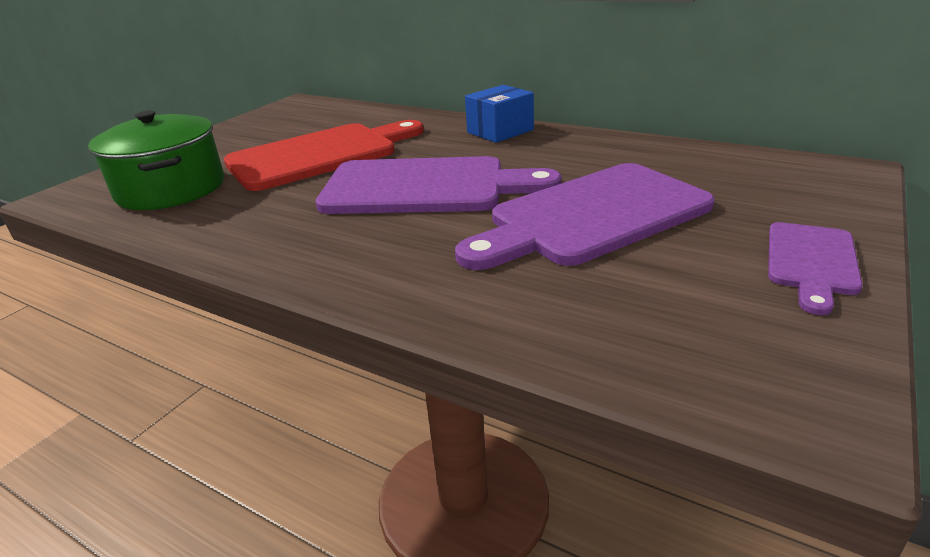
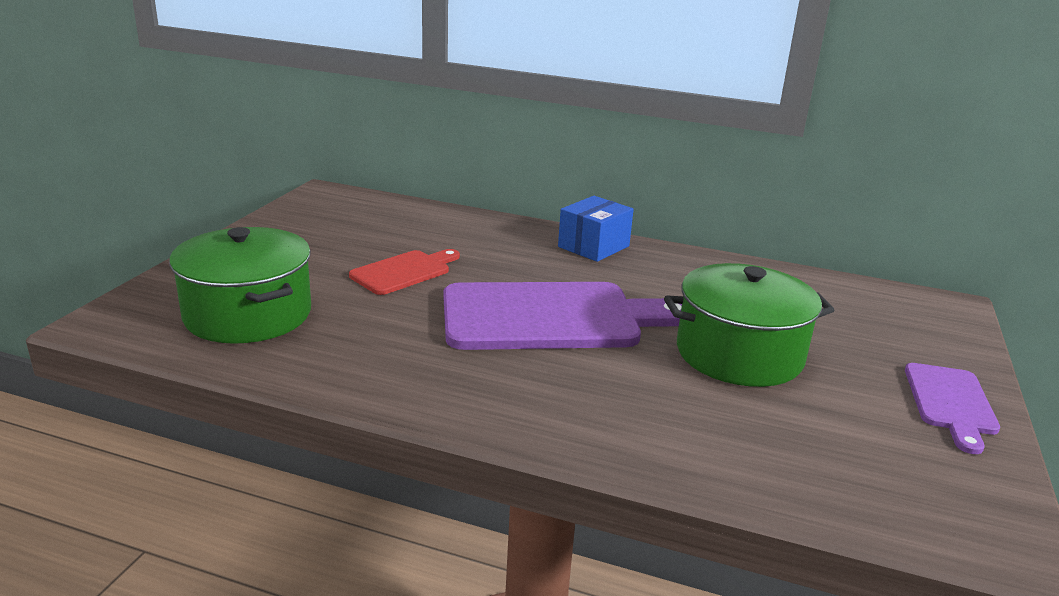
camera: 15 degrees left, 5 degrees down
(320, 155) = (404, 272): red cutting board -> red cutting board, size x0.51
(591, 216) = (739, 354): purple cutting board -> green pot

